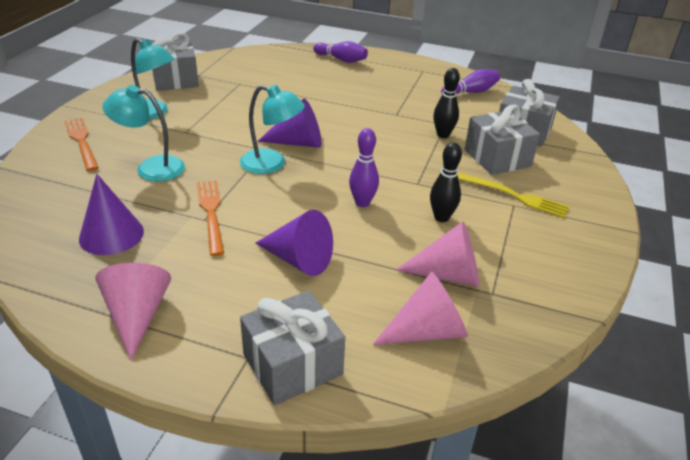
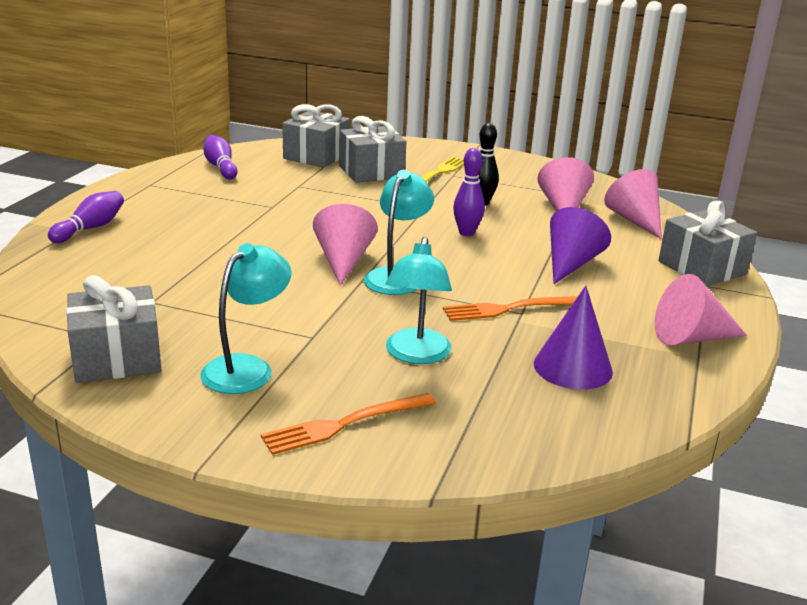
camera: 90 degrees left, 10 degrees down
(298, 143) = (343, 261): purple cone -> pink cone
(443, 135) = (324, 189): black bowling pin -> none

